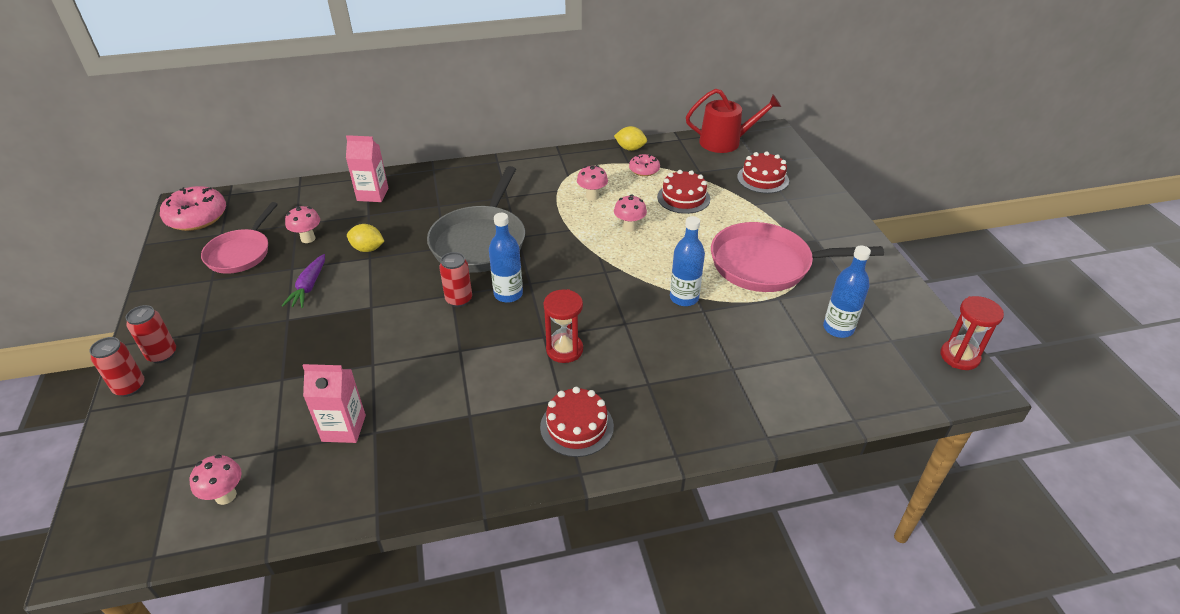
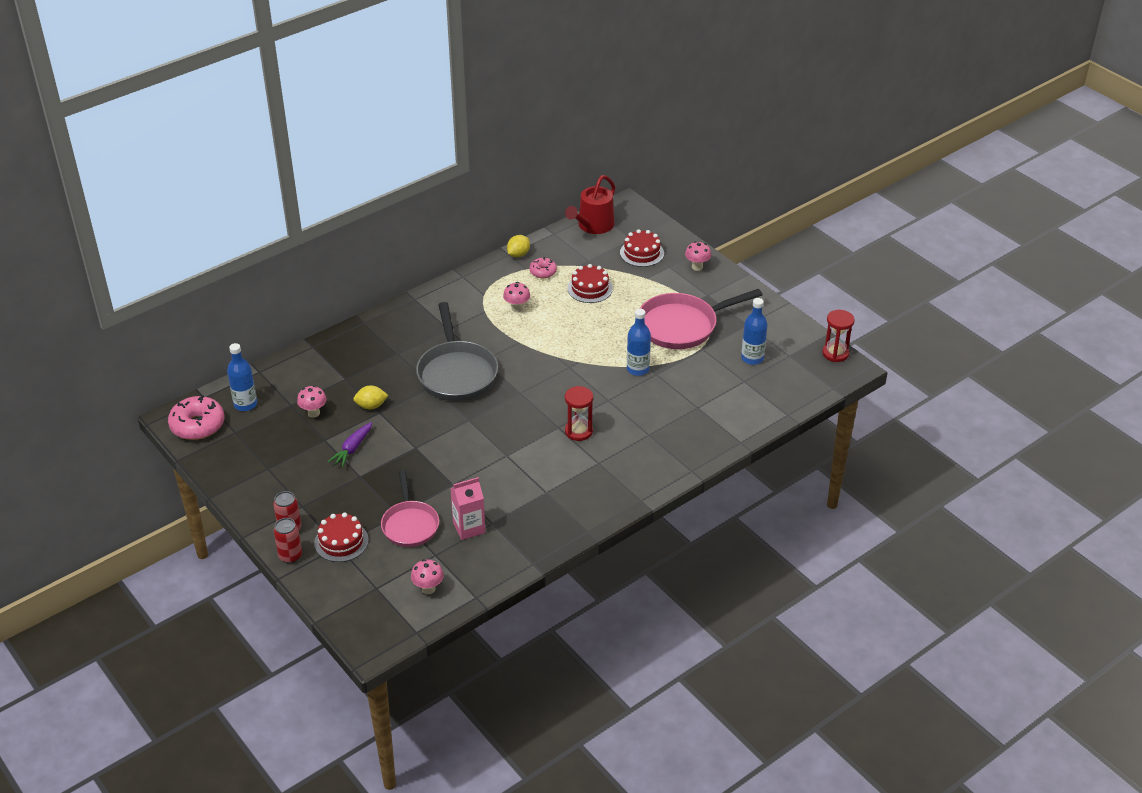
camera: 25 degrees left, 0 degrees up
(241, 253) = (269, 441): pink pan -> pink pan (410, 524)
(309, 287) = (352, 449): purple carrot -> purple carrot turned 45 degrees clockwise
(372, 194) = (332, 360): pink carton -> none
(459, 300) = (476, 421): red can -> none
(508, 294) = (510, 406): blue bottle -> blue bottle (245, 404)
(577, 426) = (620, 475): red cake -> red cake (341, 541)
(629, 227) = (564, 326): pink mushroom -> pink mushroom (697, 267)
(630, 148) = (518, 254): yellow lemon -> yellow lemon turned 45 degrees counterclockwise
(725, 142) = (593, 226): red watering can -> red watering can turned 150 degrees clockwise

